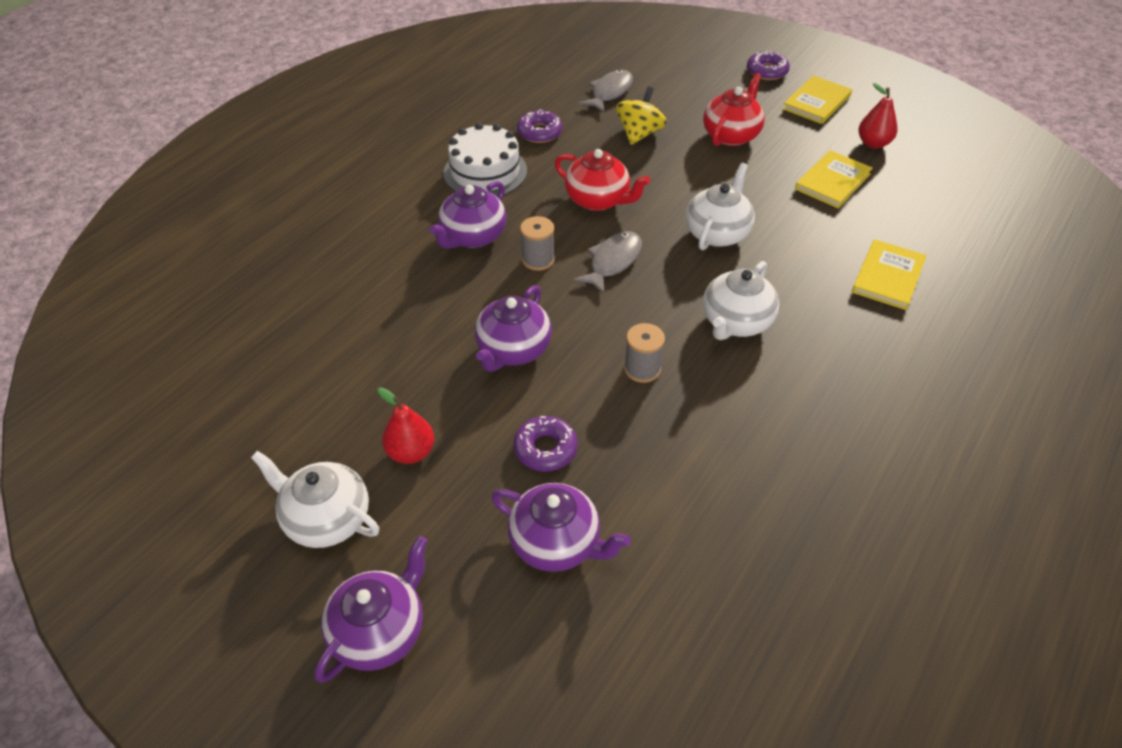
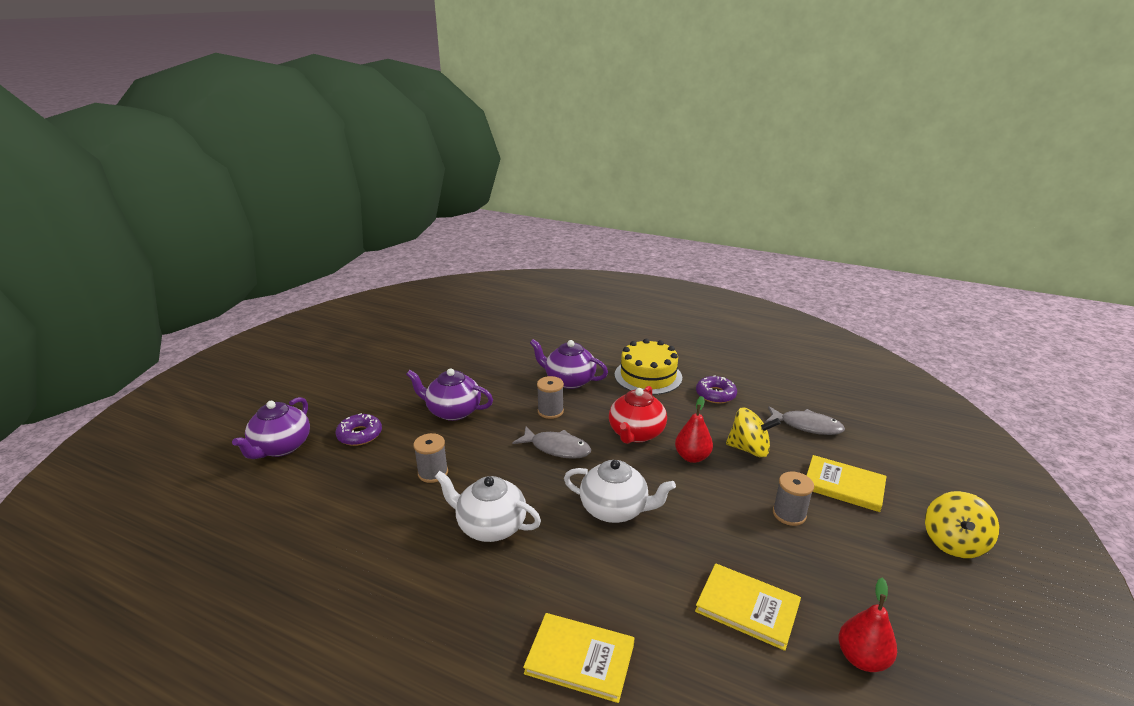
camera: 80 degrees right, 20 degrees down
(326, 518) = (324, 367): white teapot -> none
(380, 631) = (245, 394): purple teapot -> none
(411, 452) = (366, 385): red pear -> red pear (692, 457)
(485, 172) = (648, 376): white cake -> yellow cake
(731, 135) = (789, 514): red teapot -> grey spool
(767, 71) = (953, 543): purple donut -> yellow spinning top
(816, 102) = (919, 594): yellow book -> yellow book (843, 485)

